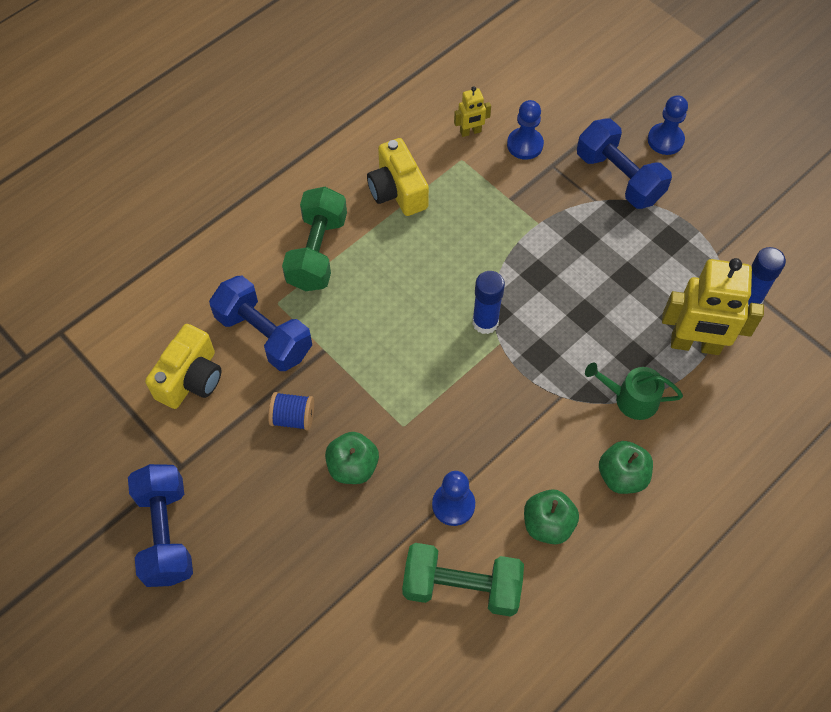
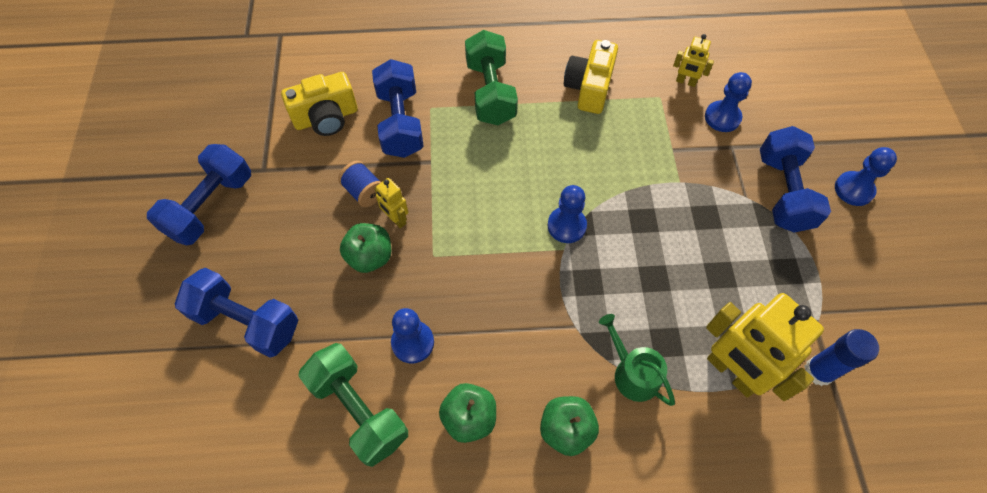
camera: 40 degrees right, 0 degrees up
(302, 598) = (246, 321): none -> blue dumbbell
(317, 252) = (490, 92): green dumbbell -> green dumbbell turned 60 degrees counterclockwise
(343, 420) = (396, 219): none -> yellow robot
(485, 322) = (566, 226): blue glue stick -> blue pawn

